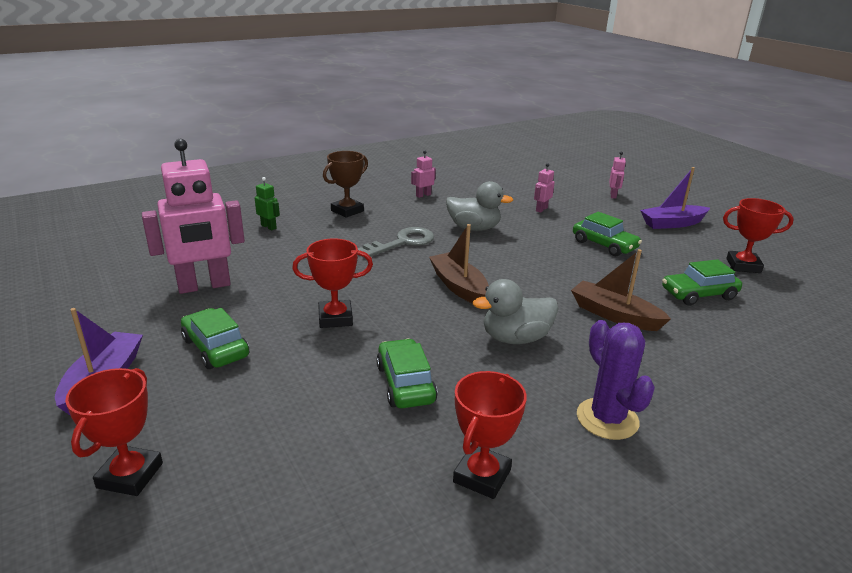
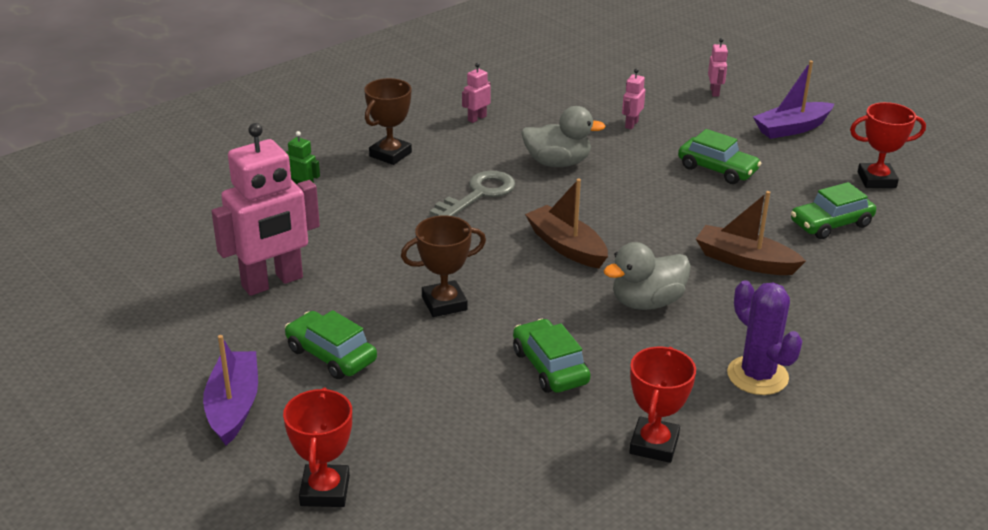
camera: 10 degrees left, 5 degrees up
(335, 318) = (444, 303): red trophy -> brown trophy

